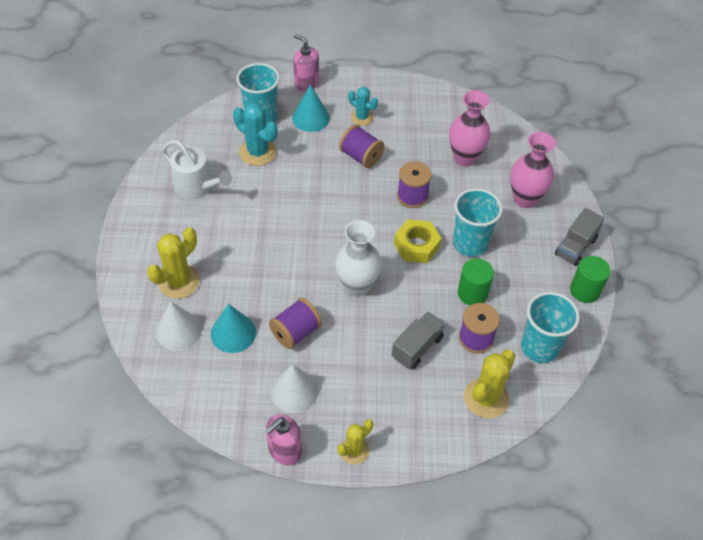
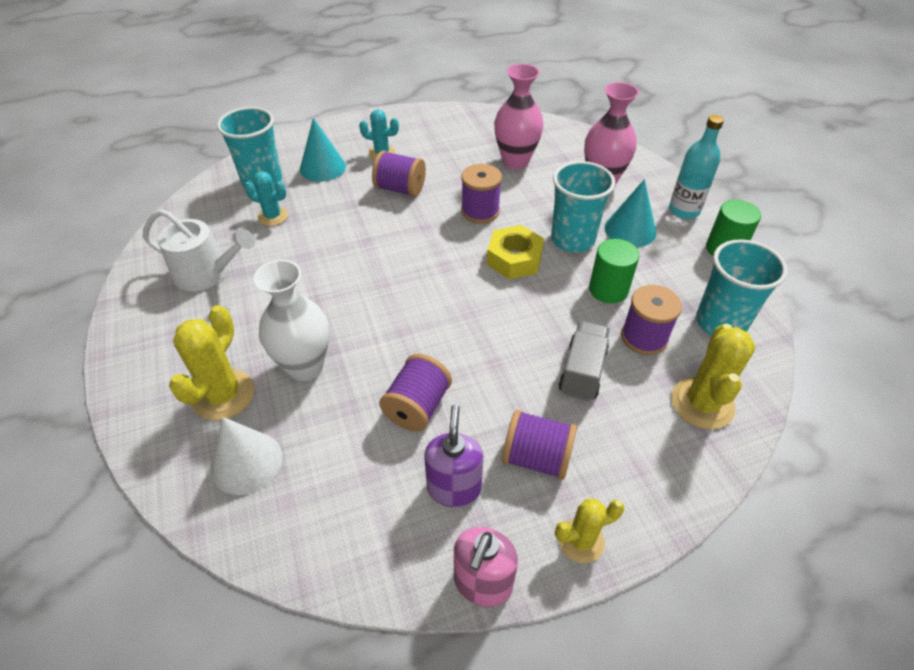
camera: 20 degrees left, 5 degrees down
(233, 333) = (330, 437): turquoise cone -> turquoise cone (630, 230)
(258, 152) = (273, 216): turquoise cactus -> turquoise cactus, size x0.63
(294, 391) = (454, 487): white cone -> purple soap dispenser
(306, 83) = (302, 138): pink soap dispenser -> none
(354, 392) = (536, 458): none -> purple spool
(354, 450) = (581, 541): yellow cactus -> yellow cactus turned 45 degrees clockwise
(357, 286) = (468, 324): white vase -> white vase (305, 366)
(575, 247) = (684, 210): grey truck -> turquoise bottle

